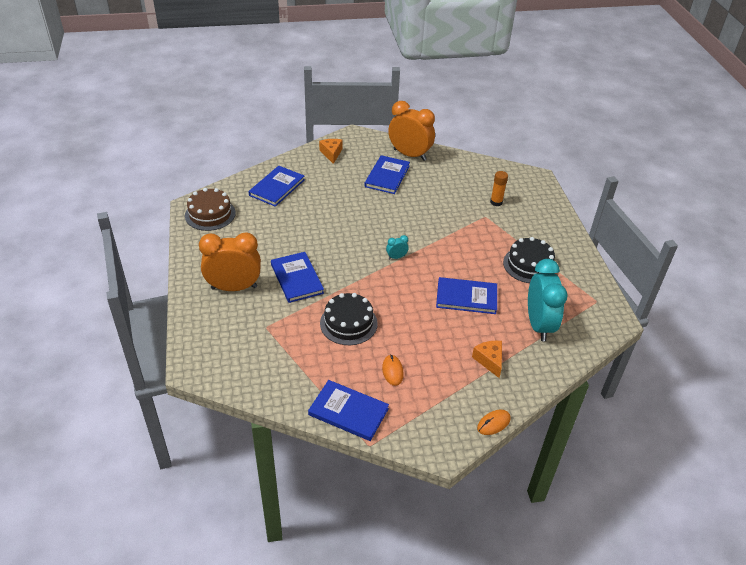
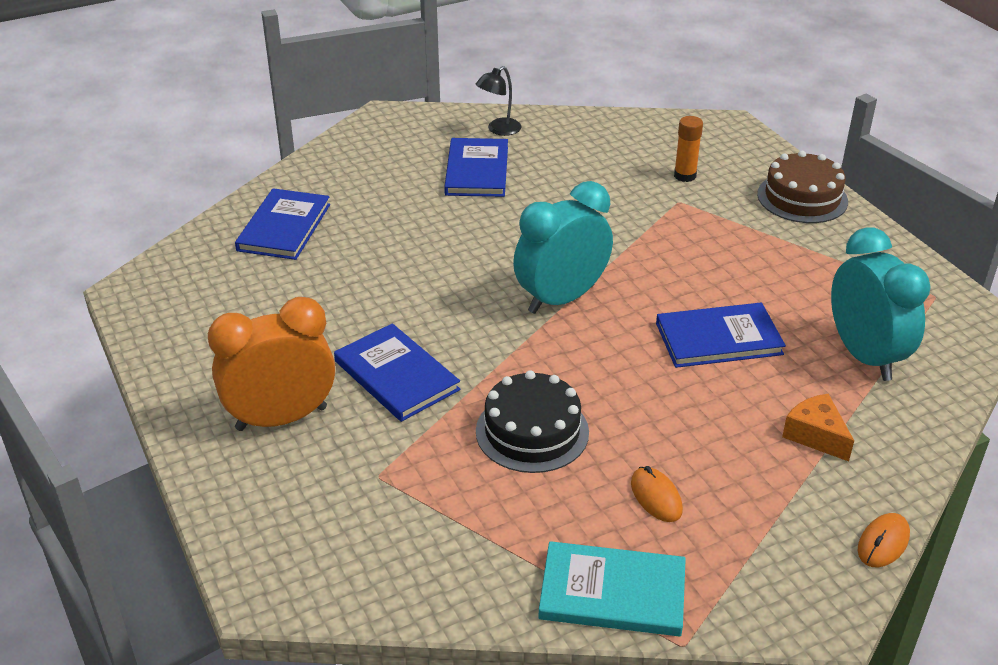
camera: 15 degrees left, 5 degrees down
(210, 214) = (175, 298): brown cake -> brown cake (802, 198)
(331, 153) = (359, 153): orange cheese -> none
(348, 412) = (612, 593): blue book -> turquoise book
(396, 257) = (561, 299): turquoise clock -> turquoise clock, size x2.47
(409, 155) = (499, 130): orange clock -> black lamp
(529, 265) = (794, 263): black cake -> none

